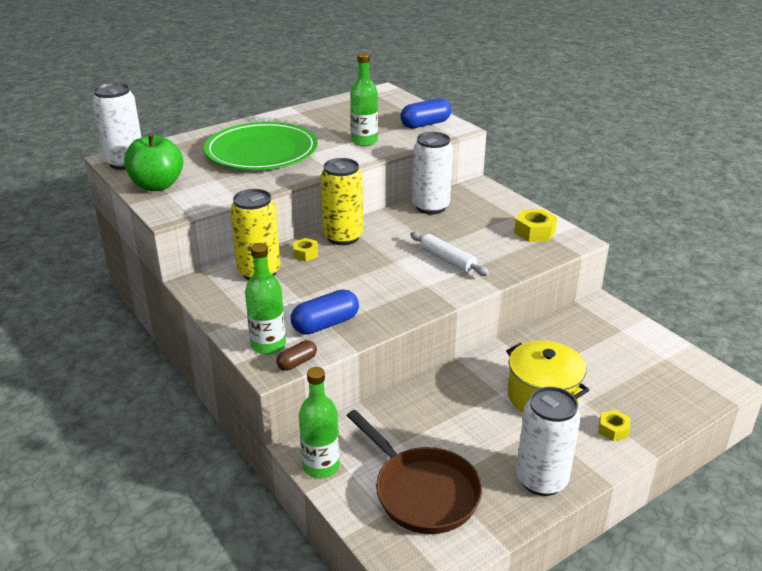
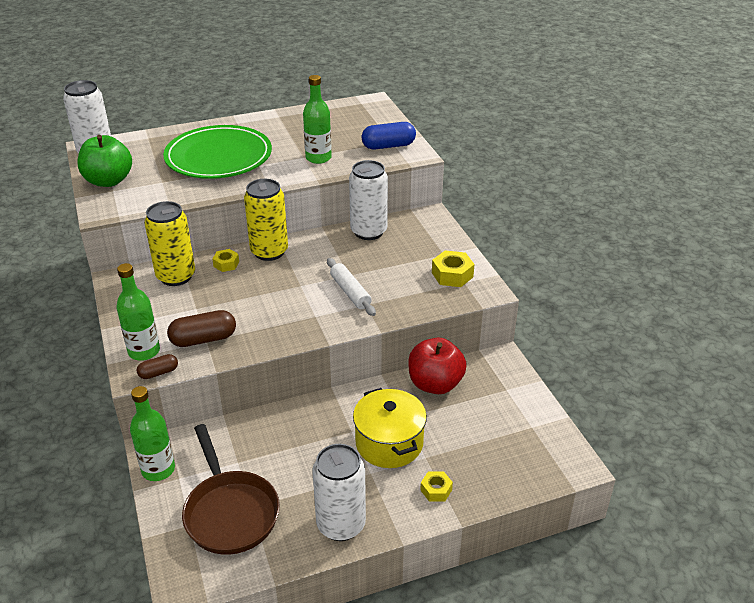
camera: 15 degrees right, 5 degrees up
(325, 324) = (203, 339): blue capsule -> brown capsule
(553, 337) = (435, 384): none -> red apple

